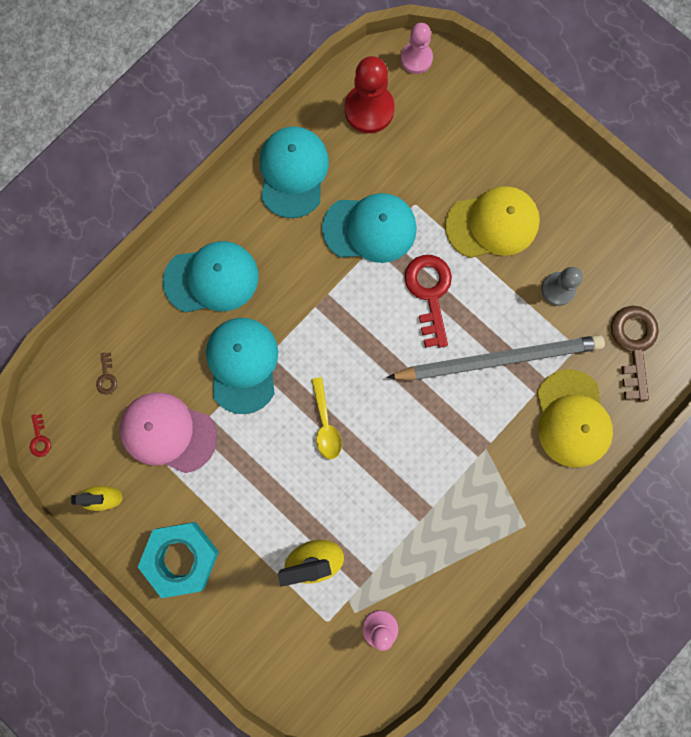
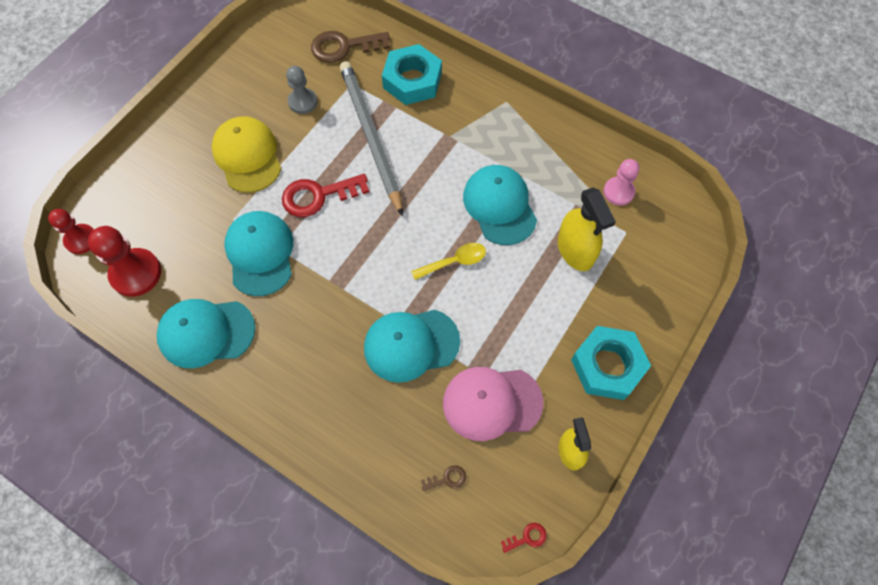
camera: 100 degrees left, 15 degrees down
(168, 432) = (492, 403): pink cap -> pink cap turned 75 degrees clockwise
(211, 278) = (326, 391): turquoise cap -> turquoise cap (499, 206)
(416, 59) = (81, 240): pink pawn -> red pawn
(572, 419) = (412, 80): yellow cap -> turquoise nut

